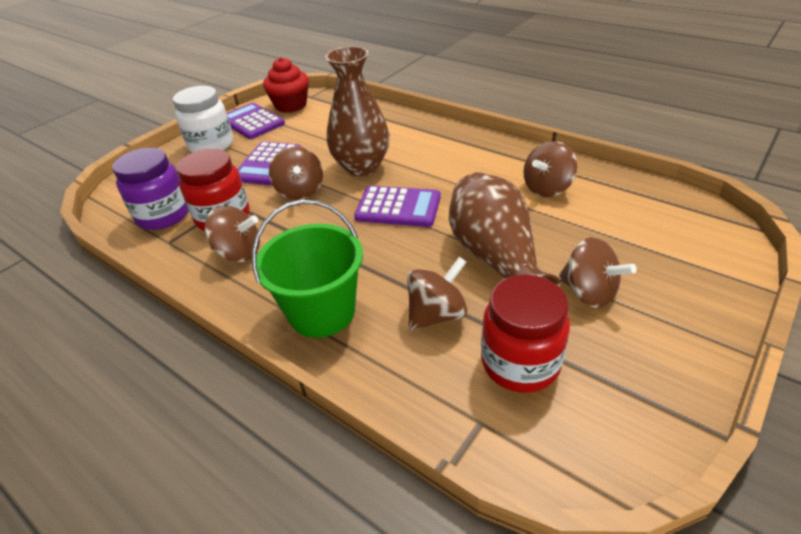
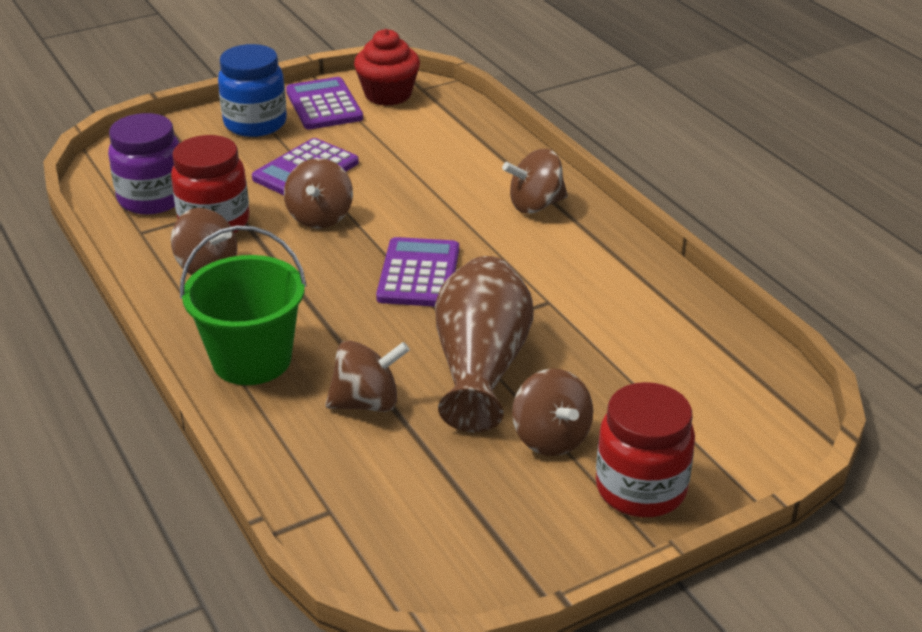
camera: 20 degrees right, 5 degrees down
(211, 145) = (255, 123): white jar -> blue jar
(362, 167) = (414, 209): brown vase -> none
(398, 207) = (418, 274): purple calculator -> purple calculator turned 120 degrees counterclockwise
(520, 363) = (412, 477): red jar -> red jar (641, 489)
(547, 188) = (618, 309): brown spinning top -> brown spinning top (535, 205)

